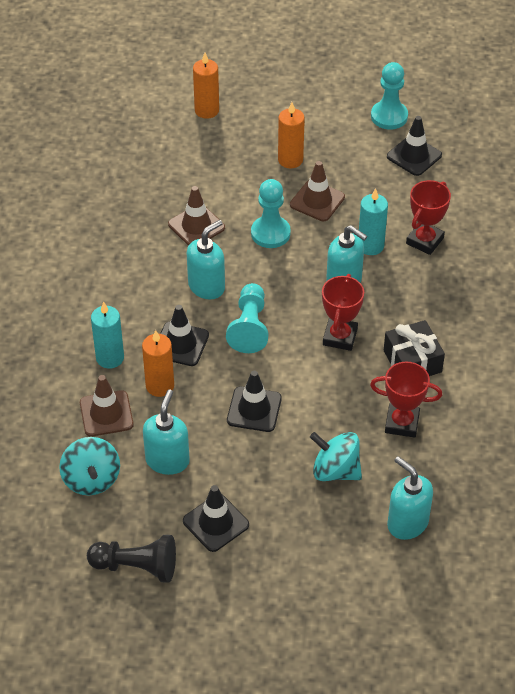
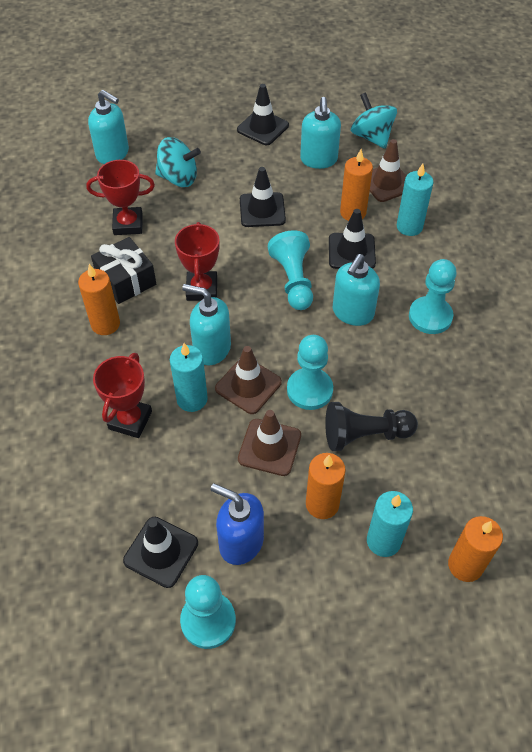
camera: 165 degrees right, 5 degrees up
(136, 567) = (309, 93): black pawn -> black pawn (365, 435)
(139, 269) = (430, 316): none -> turquoise pawn
(196, 226) = (395, 381): brown traffic cone -> brown traffic cone (248, 385)
(255, 132) = (383, 541): none -> turquoise candle
(356, 150) = (241, 542): none -> blue soap dispenser
(437, 322) = (105, 324): none -> orange candle

